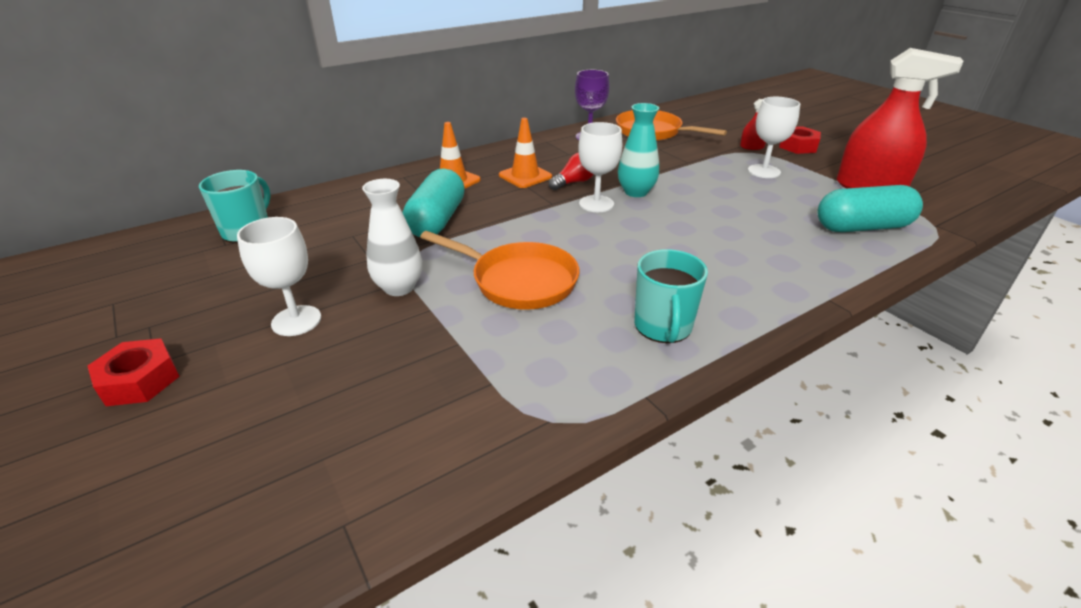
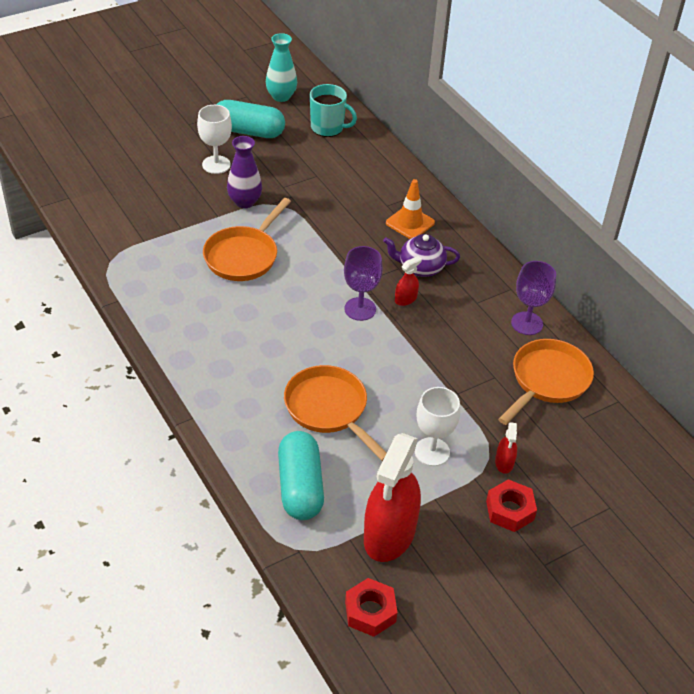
camera: 90 degrees right, 10 degrees up
(139, 380) = (175, 122): red nut -> red nut (370, 612)
(399, 287) = (244, 202): white vase -> purple vase
(437, 220) = (336, 215): turquoise capsule -> turquoise capsule (248, 131)
(525, 176) = (420, 268): orange traffic cone -> purple teapot
(573, 182) = (405, 299): red light bulb -> red spray bottle
(596, 204) = (360, 309): white goblet -> purple goblet
(636, 192) = (383, 339): turquoise vase -> turquoise vase (281, 96)
(663, 326) = (178, 319): turquoise mug -> none
(750, 216) = (329, 409): none -> orange pan

